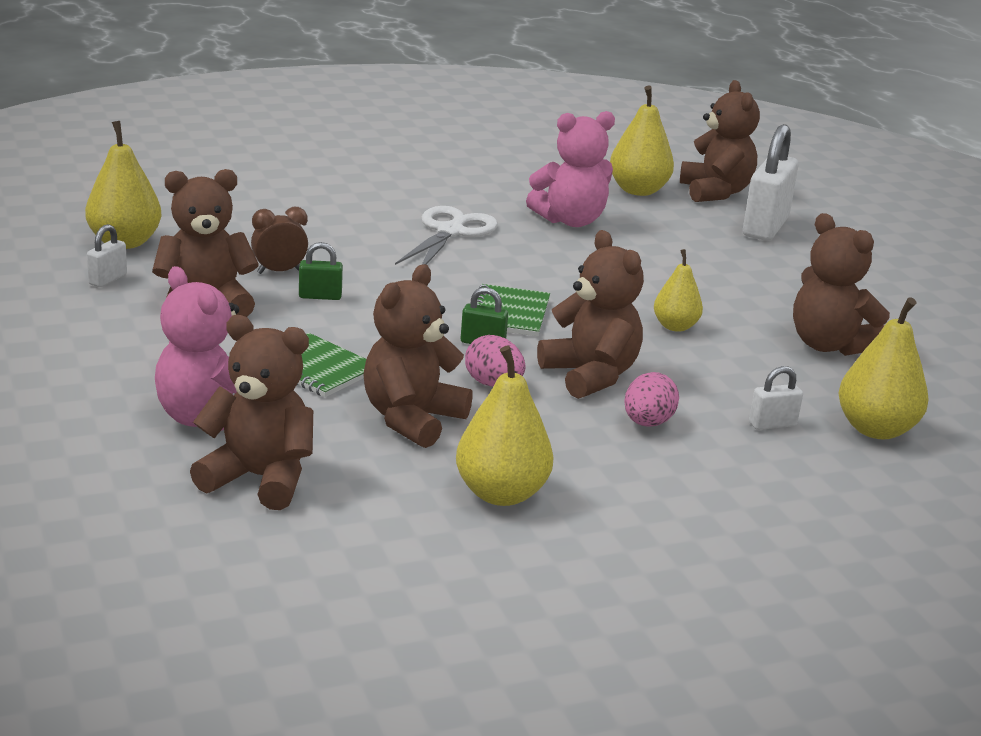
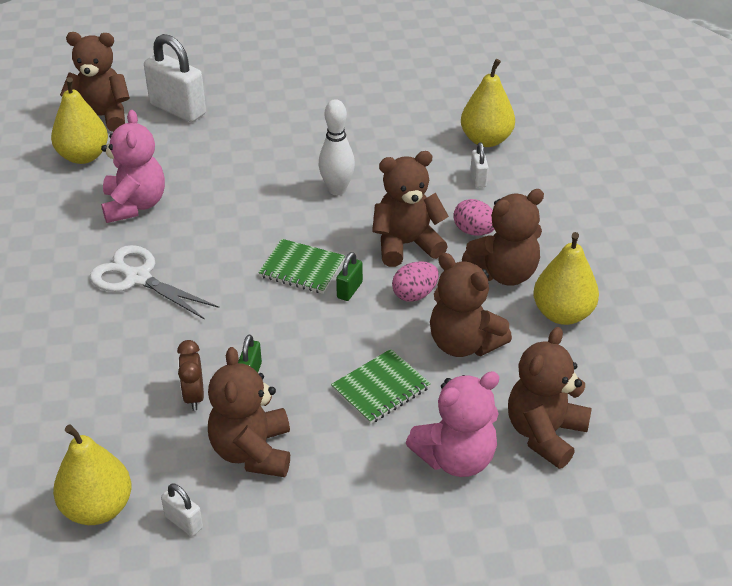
camera: 75 degrees left, 15 degrees up
(675, 326) = (337, 190): yellow pear -> white bowling pin
(829, 345) = (374, 129): brown teddy bear -> brown teddy bear (504, 273)

